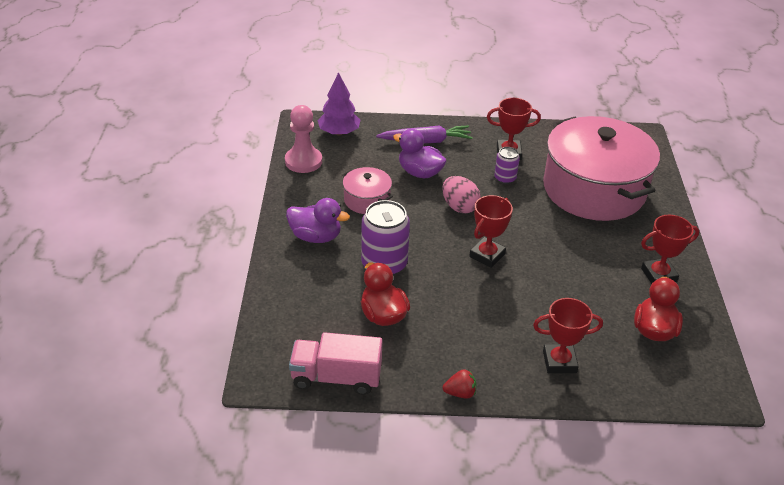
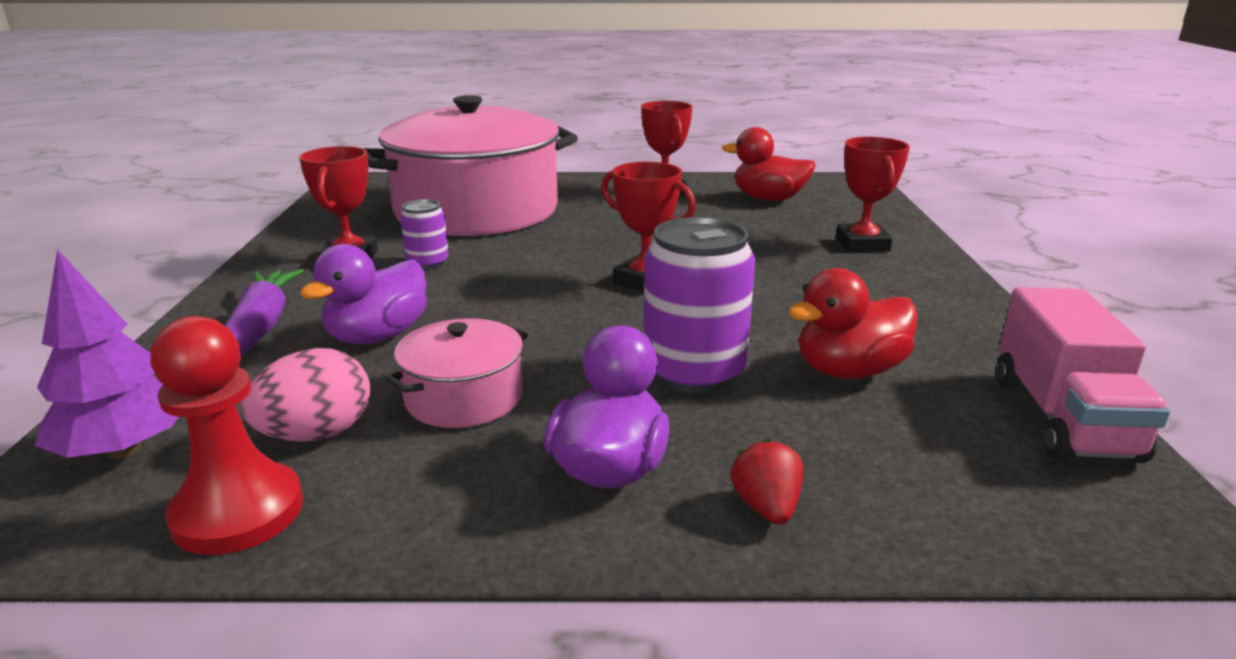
camera: 90 degrees left, 15 degrees down
(303, 161) = (238, 512): pink pawn -> red pawn
(459, 207) = (506, 300): pink egg -> pink egg (317, 434)
(460, 393) = (984, 305): red strawberry -> red strawberry (766, 507)

